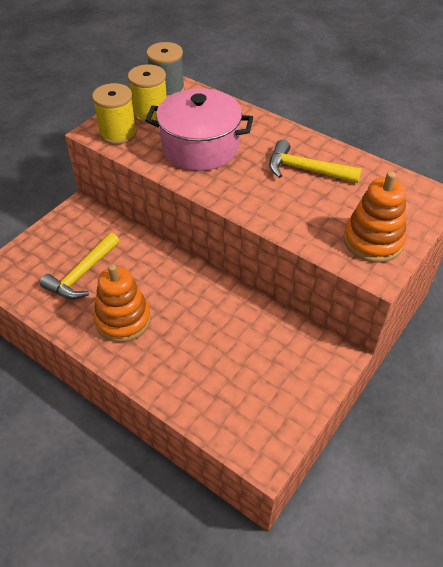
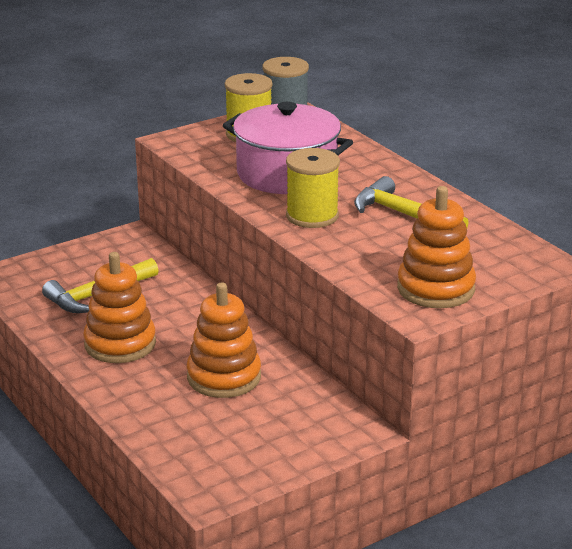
camera: 20 degrees right, 20 degrees down
(118, 133) = (197, 146): yellow spool -> yellow spool (312, 216)
(216, 332) = (224, 377): none -> orange stacking toy

